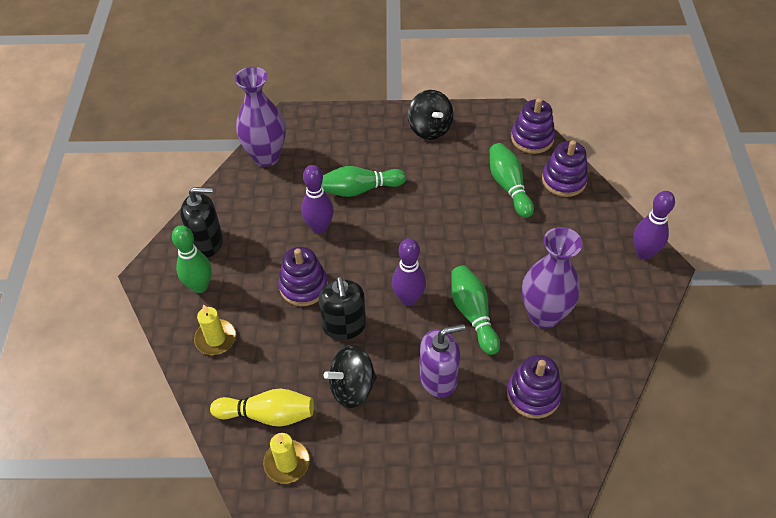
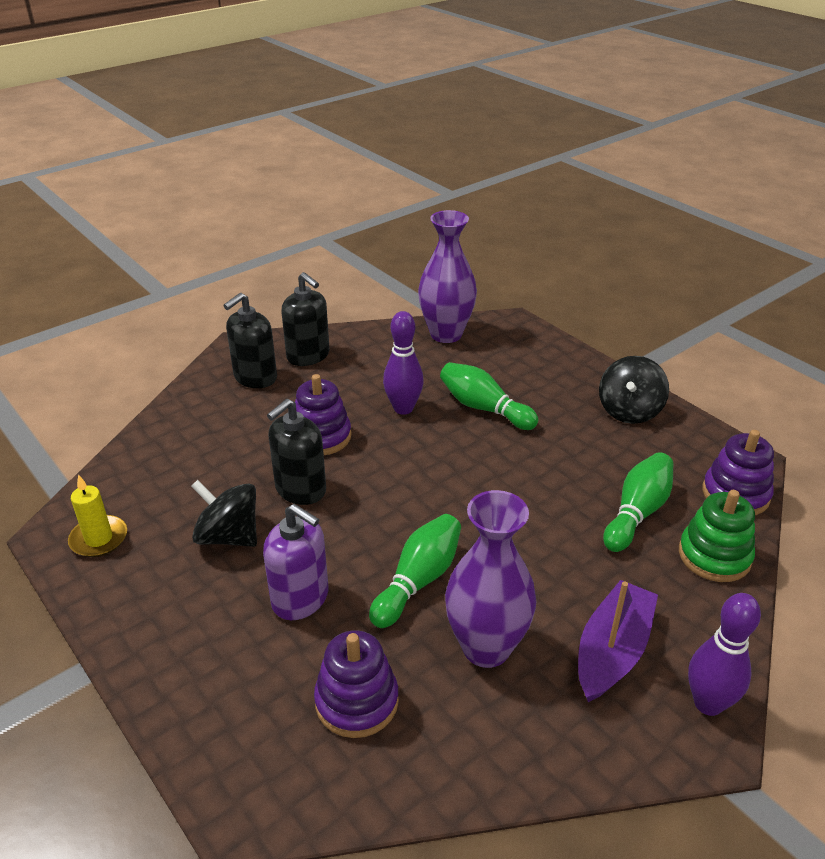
camera: 50 degrees right, 15 degrees down
(200, 286) = (255, 377): green bowling pin -> black soap dispenser
(215, 339) = (205, 417): yellow candle -> none
(268, 415) = (146, 495): yellow bowling pin -> none
(408, 299) = (384, 517): purple bowling pin -> none
(564, 180) = (714, 556): purple stacking toy -> green stacking toy
(587, 265) = (612, 651): none -> purple boat

